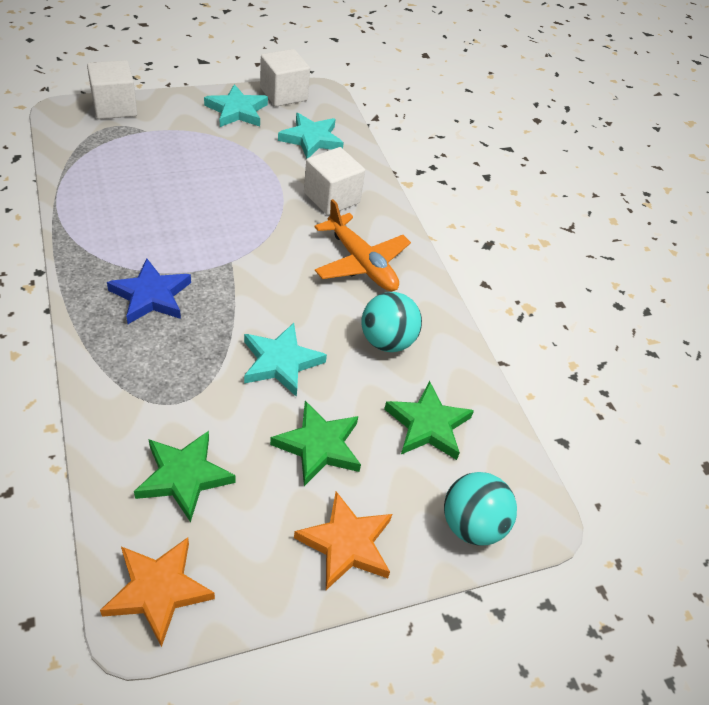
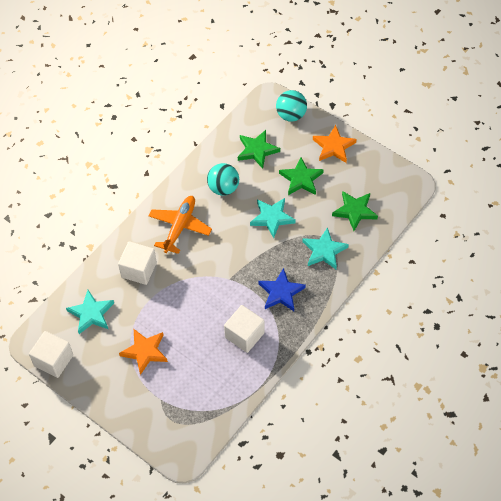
camera: 115 degrees left, 10 degrees up
(114, 107) = (153, 436): white cube -> white cube (244, 335)
(158, 590) = (400, 187): orange star -> orange star (145, 351)
(237, 111) = (96, 371): turquoise star -> turquoise star (324, 251)

